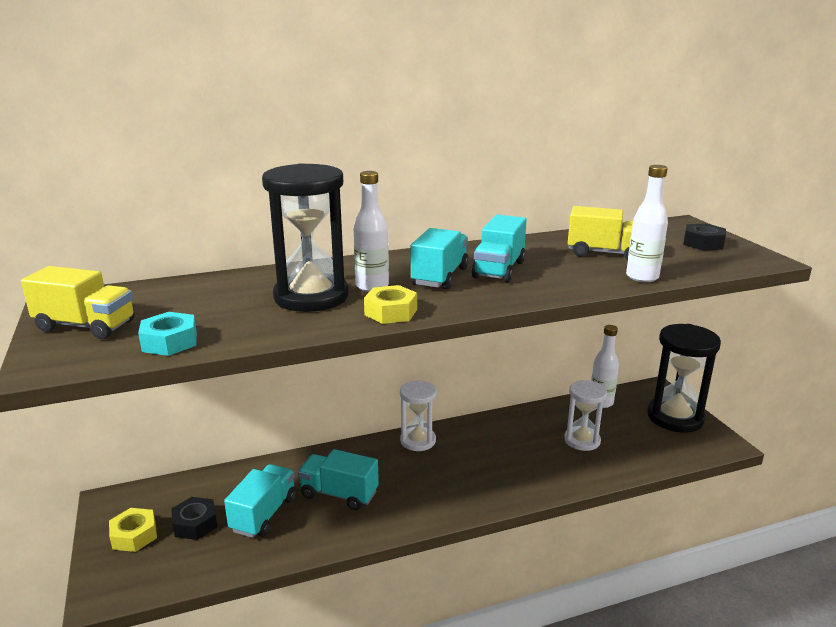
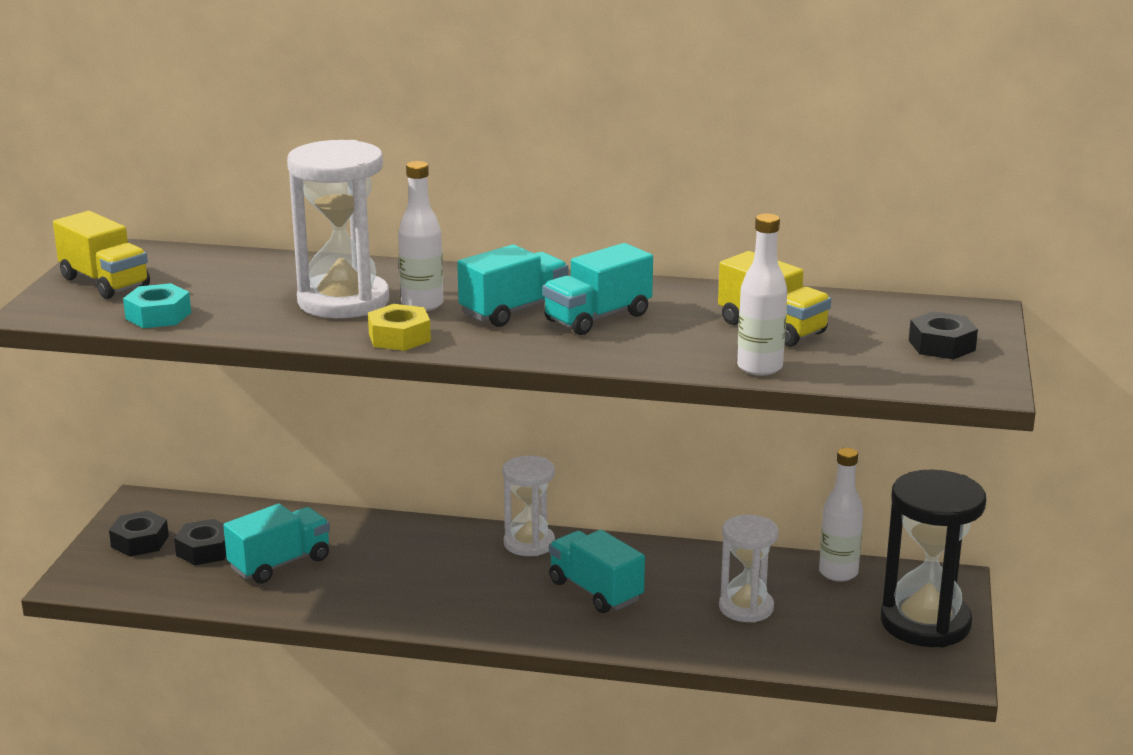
camera: 30 degrees right, 0 degrees up
(134, 535) = (140, 542): yellow nut -> black nut
(311, 297) = (343, 301): black hourglass -> white hourglass
(339, 494) = (377, 570): turquoise truck -> turquoise truck (595, 591)

